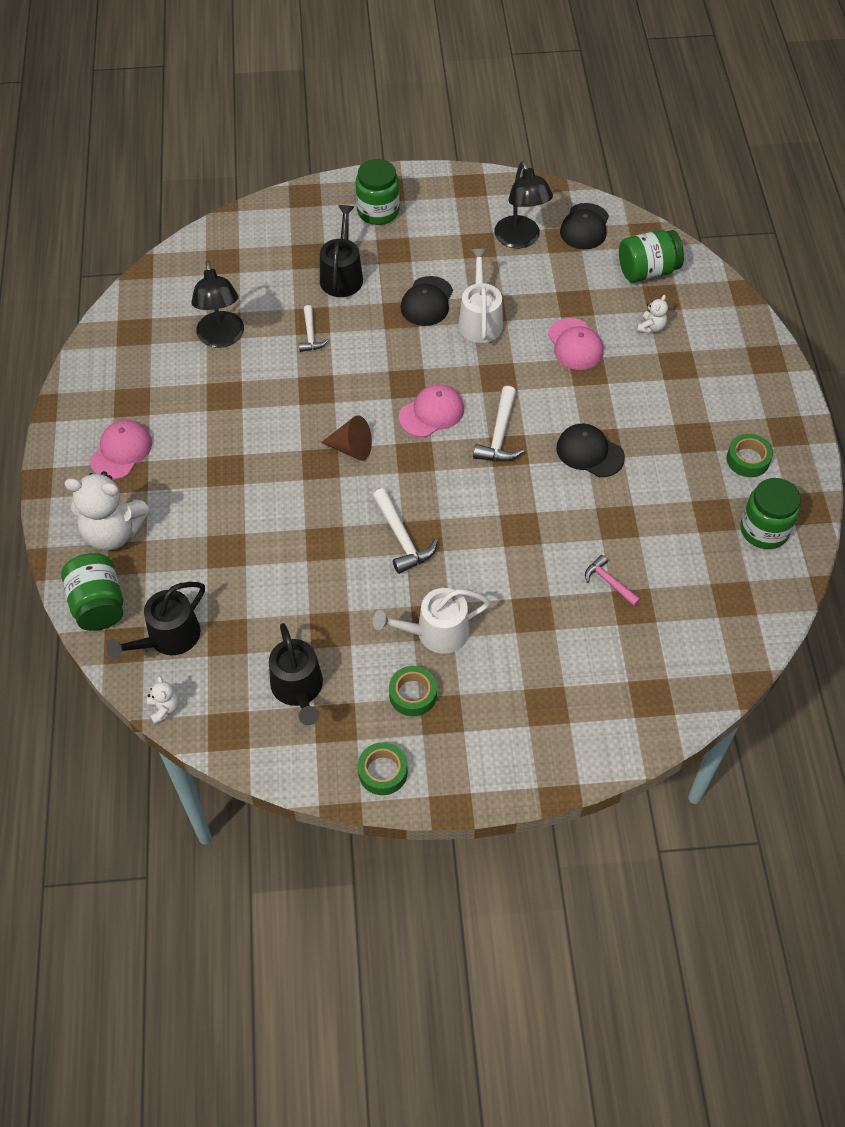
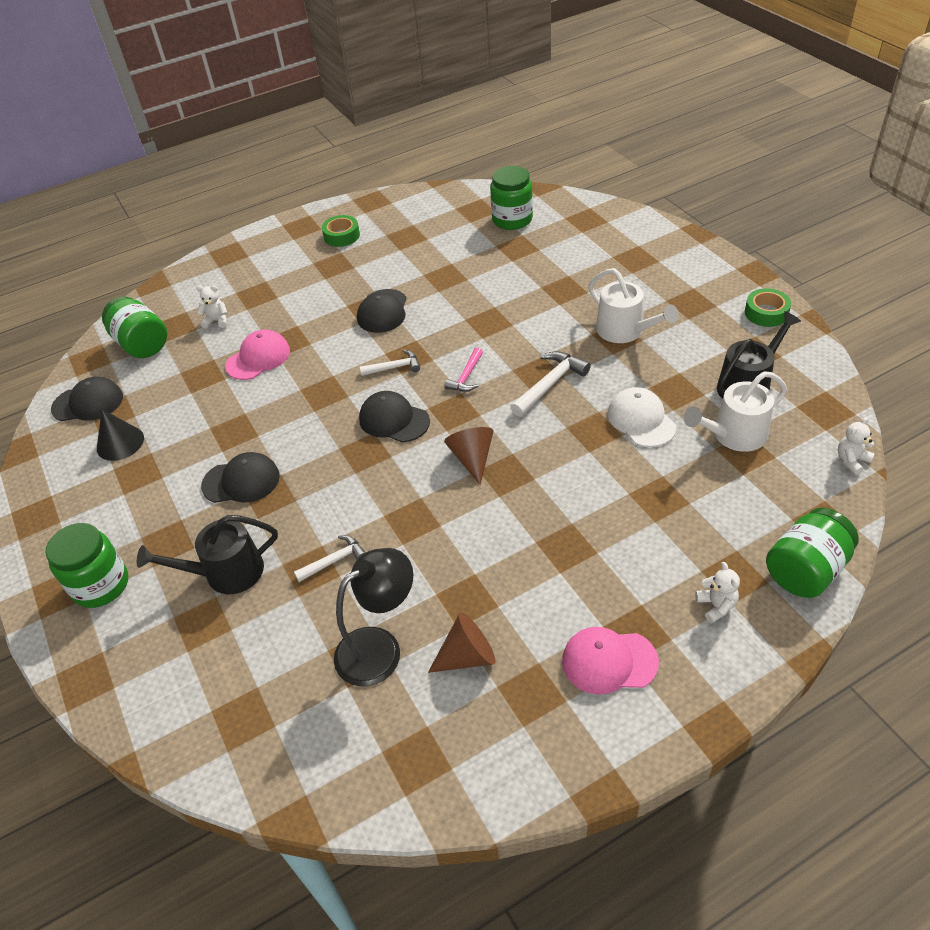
camera: 110 degrees left, 10 degrees down
(113, 532) = (716, 606): white teddy bear -> white teddy bear, size x0.45
(169, 637) = (785, 493): black watering can -> none
(182, 380) = (467, 656): none -> brown cone
(314, 583) = (641, 420): none -> white cap
(413, 694) = (689, 322): green tape -> none
(431, 413) = (394, 420): pink cap -> black cap
(480, 320) = (253, 431): white watering can -> white watering can (734, 435)
(499, 435) = (394, 367): white hammer -> white hammer, size x0.64
(520, 239) = (120, 443): black lamp -> black cone
(609, 582) = (505, 264): pink hammer -> pink hammer (466, 376)
(764, 530) = (405, 213): green jar -> green jar (512, 219)

